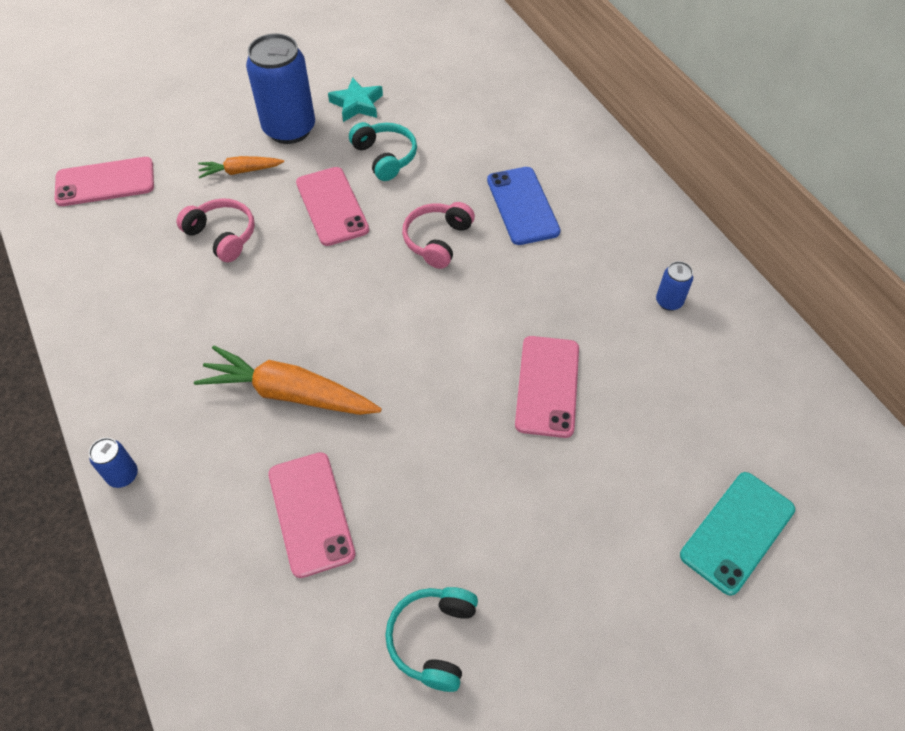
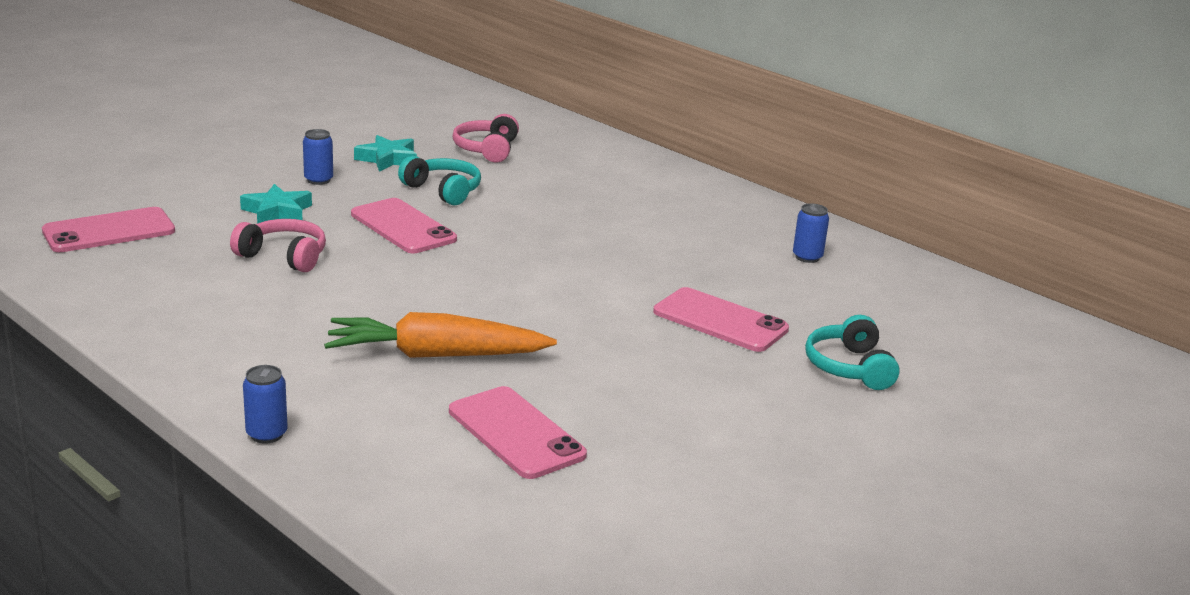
camera: 20 degrees left, 30 degrees down
(240, 171) = (277, 212): orange carrot -> turquoise star
(289, 129) = (318, 180): blue can -> blue can, size x0.45
(433, 639) = (711, 499): turquoise headphones -> turquoise headphones (849, 367)
(437, 240) = (538, 240): pink headphones -> pink headphones (487, 149)
(522, 206) = (616, 211): blue phone -> none
(547, 386) = (720, 321): pink phone -> pink phone turned 45 degrees counterclockwise
(737, 532) = (971, 389): turquoise phone -> none

